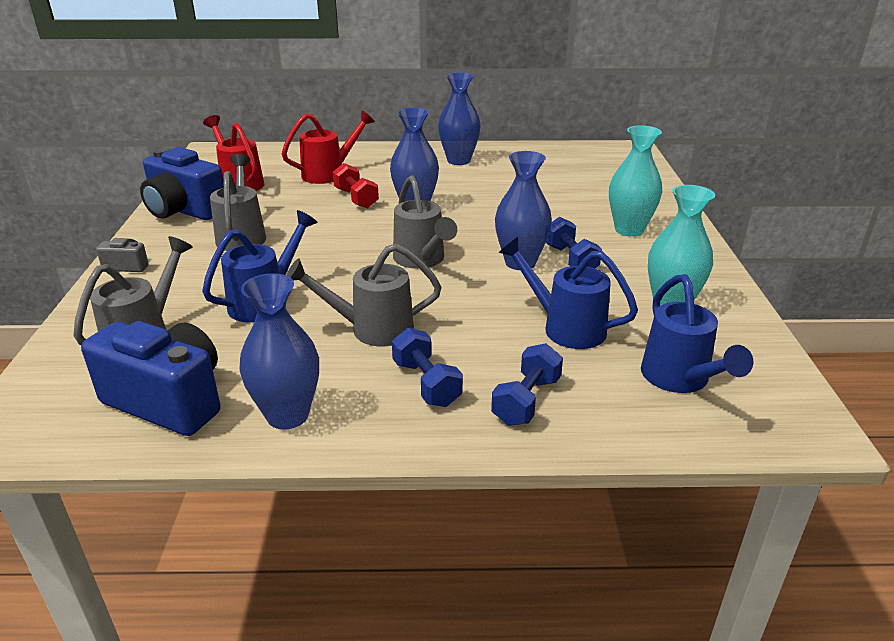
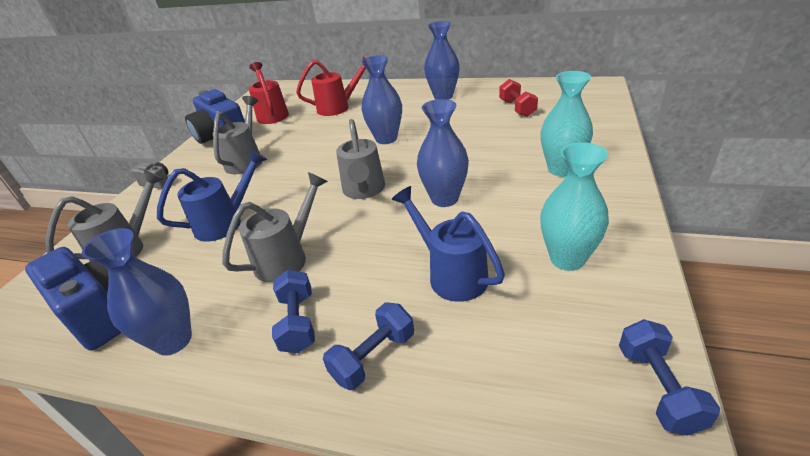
camera: 20 degrees right, 5 degrees up
(356, 198) = (345, 130): red dumbbell -> red dumbbell (517, 108)
(372, 329) = (287, 258): grey watering can -> grey watering can turned 120 degrees clockwise
(570, 259) = (491, 198): blue dumbbell -> blue dumbbell (658, 388)
(679, 379) = (538, 354): blue watering can -> none

